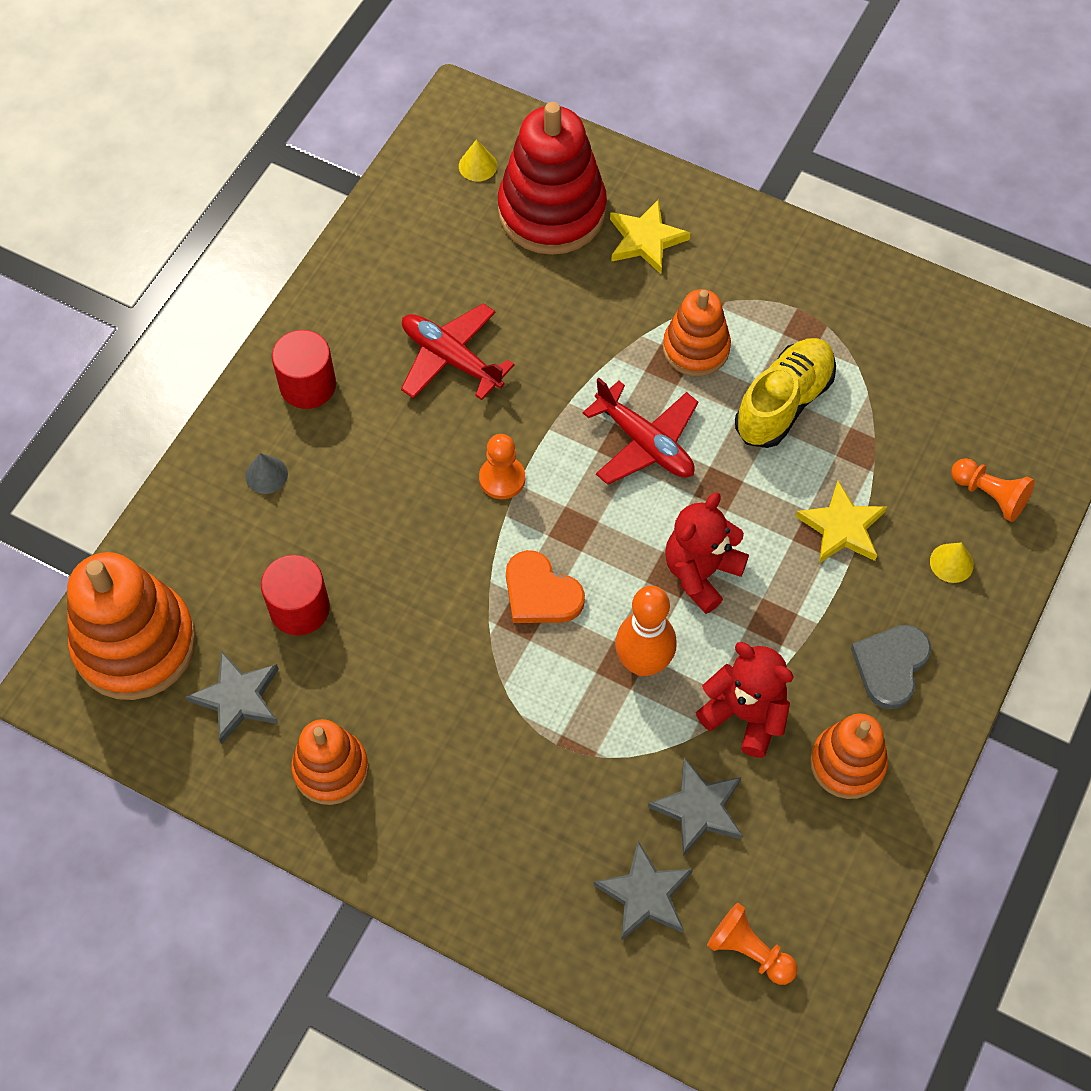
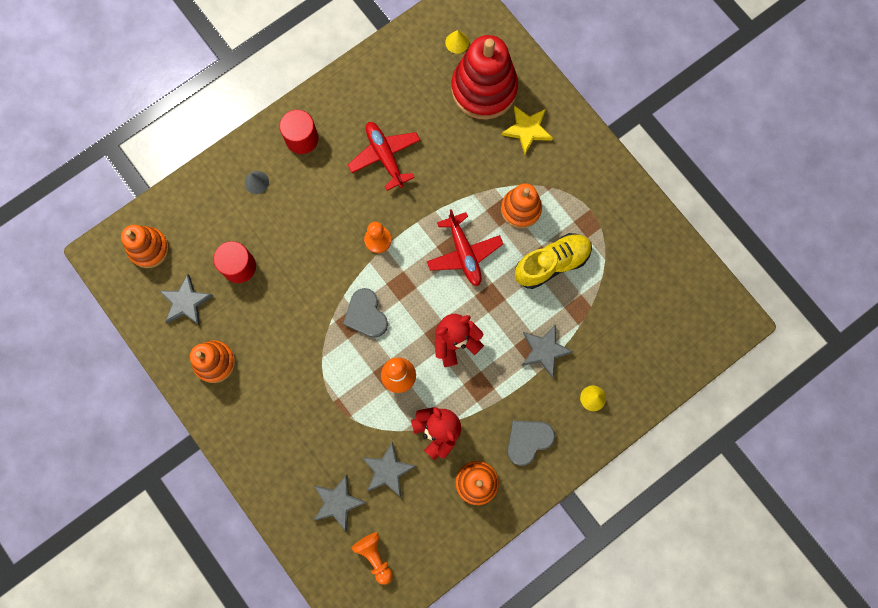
camera: 25 degrees right, 15 degrees up
(135, 644) = (149, 248): orange stacking toy -> orange stacking toy, size x0.60
(540, 593) = (366, 314): orange heart -> grey heart
(841, 527) = (544, 350): yellow star -> grey star
(989, 495) = (635, 369): orange pawn -> none

